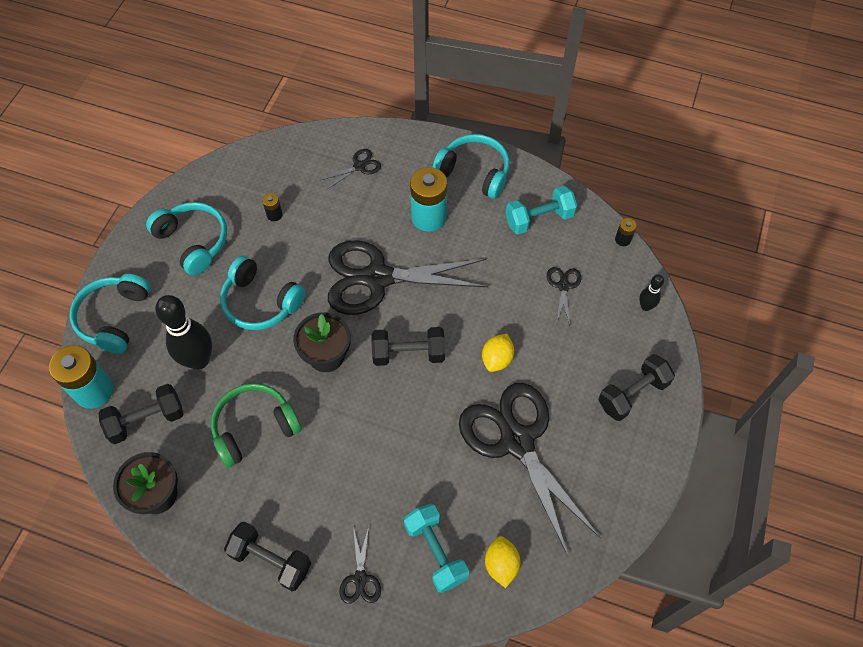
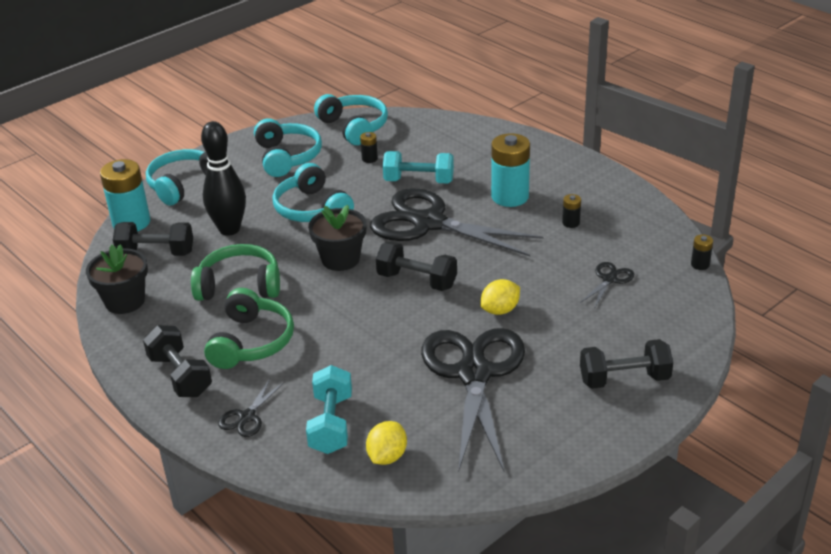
camera: 30 degrees right, 25 degrees down
(308, 491) = (251, 342): none -> green headphones
(359, 166) = (471, 148): black scissors -> none
(474, 172) = (578, 179): turquoise headphones -> turquoise headphones (354, 127)
(497, 230) = (571, 223): none -> black battery
(539, 219) = (620, 226): turquoise dumbbell -> turquoise dumbbell (419, 181)
(645, 306) = (688, 319): black bowling pin -> none

